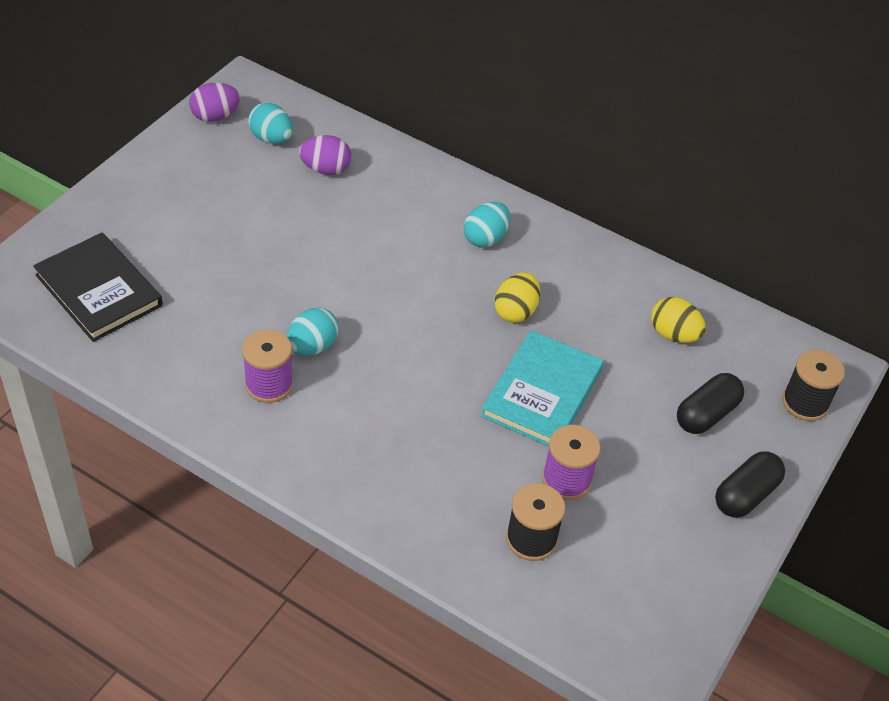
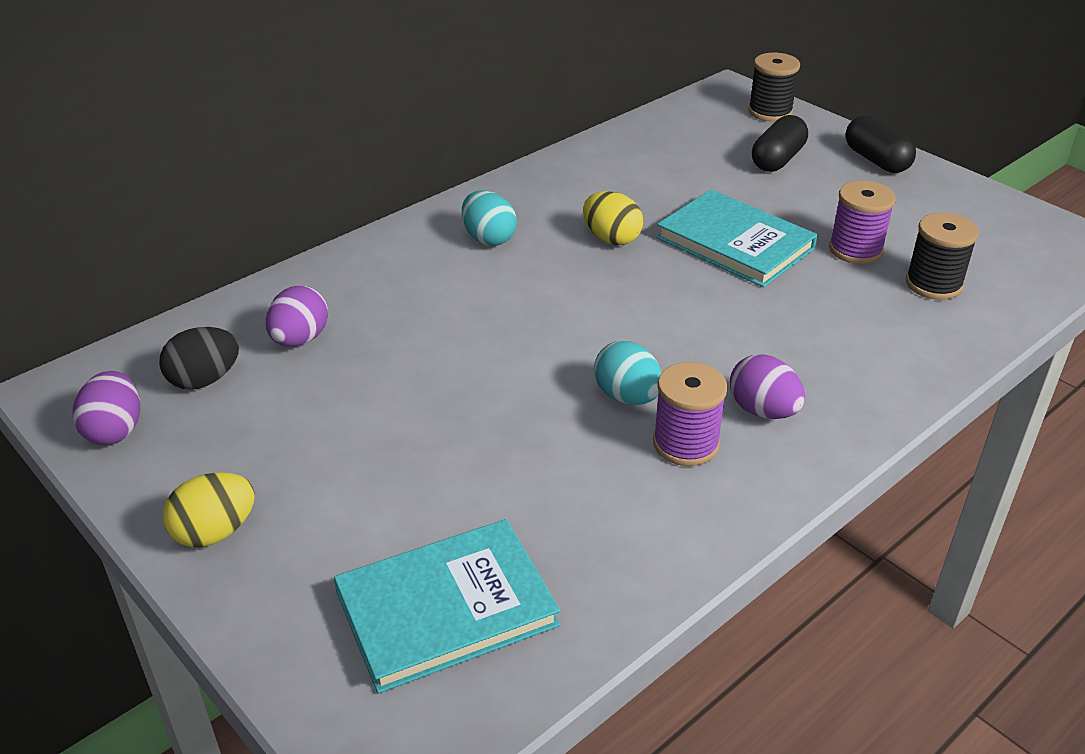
camera: 70 degrees left, 10 degrees down
(99, 290) = (446, 608): black book -> turquoise book
(271, 139) = (204, 380): turquoise egg -> black egg
(317, 426) = (763, 411): none -> purple egg
(673, 334) = (671, 156): yellow egg -> yellow egg (215, 532)
(706, 414) = (777, 160): black capsule -> black capsule turned 60 degrees clockwise

